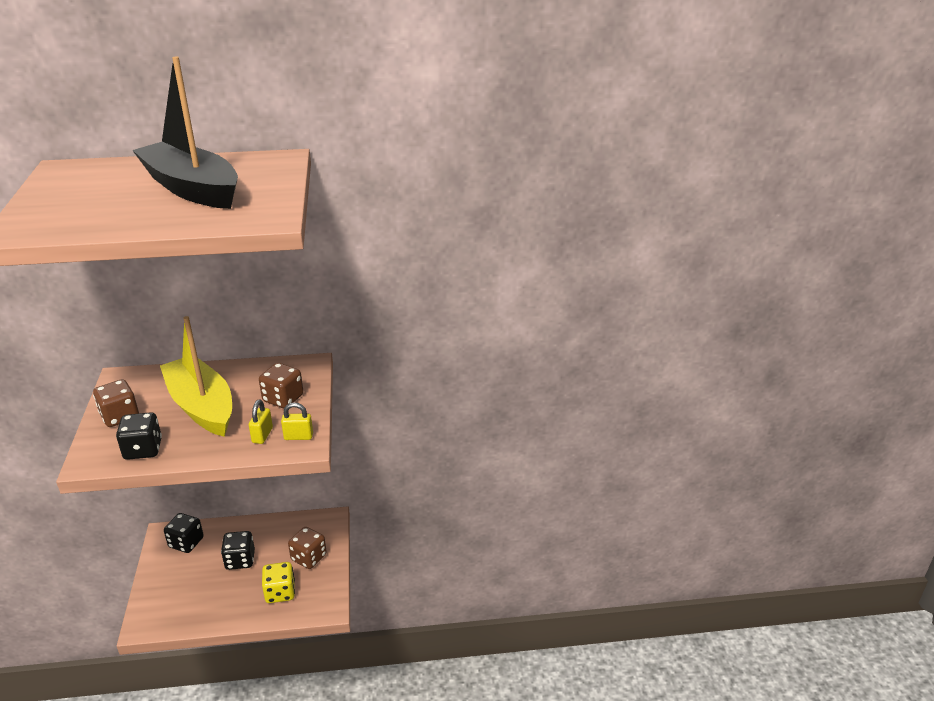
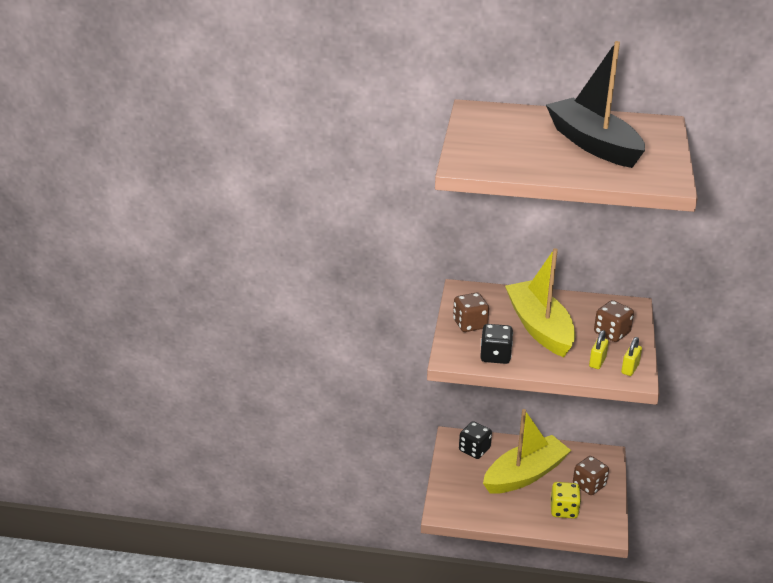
camera: 15 degrees right, 0 degrees up
(240, 560) = (525, 474): black dice -> yellow boat
(298, 436) = (630, 369): yellow padlock -> yellow padlock turned 75 degrees counterclockwise

